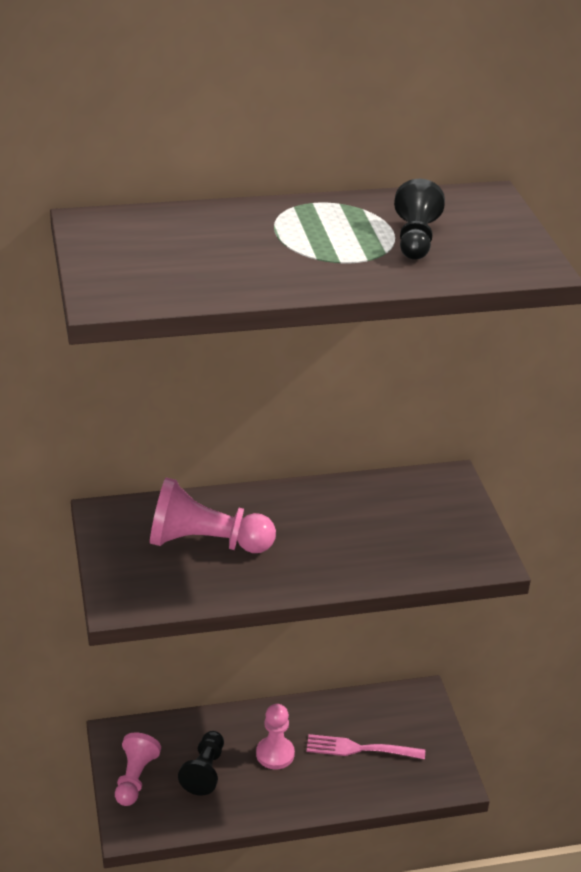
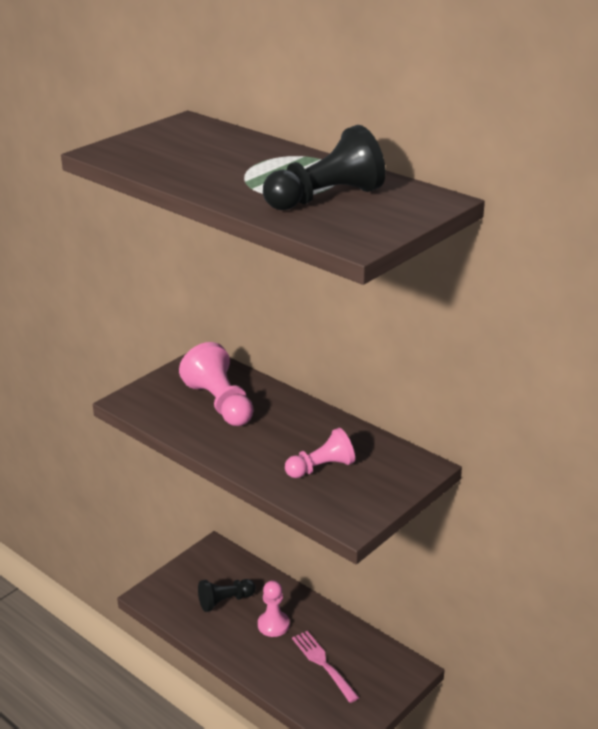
camera: 55 degrees right, 5 degrees down
(135, 778) = (188, 575): pink pawn -> pink pawn (321, 468)
(415, 239) = (326, 198): black pawn -> black pawn, size x1.52

